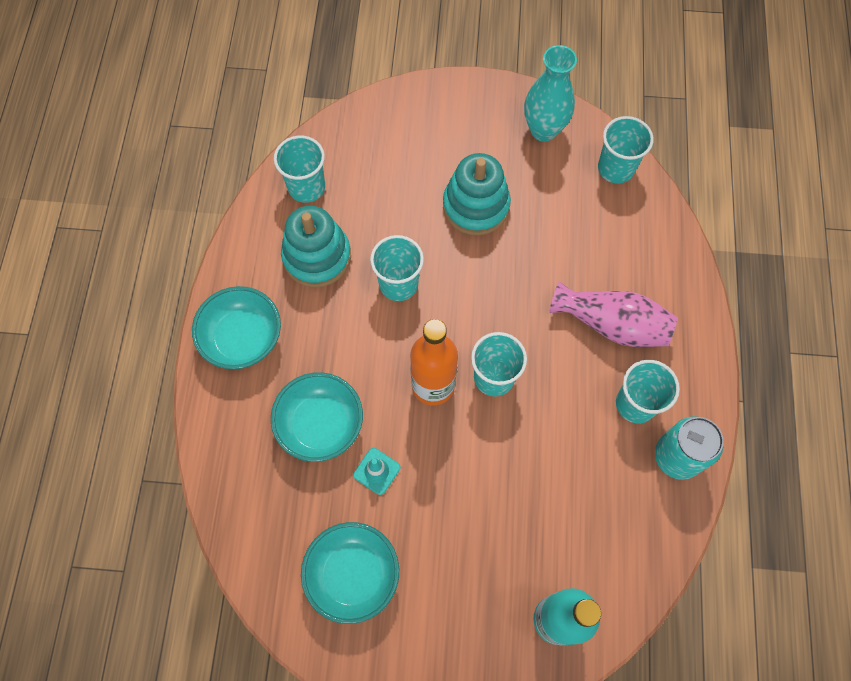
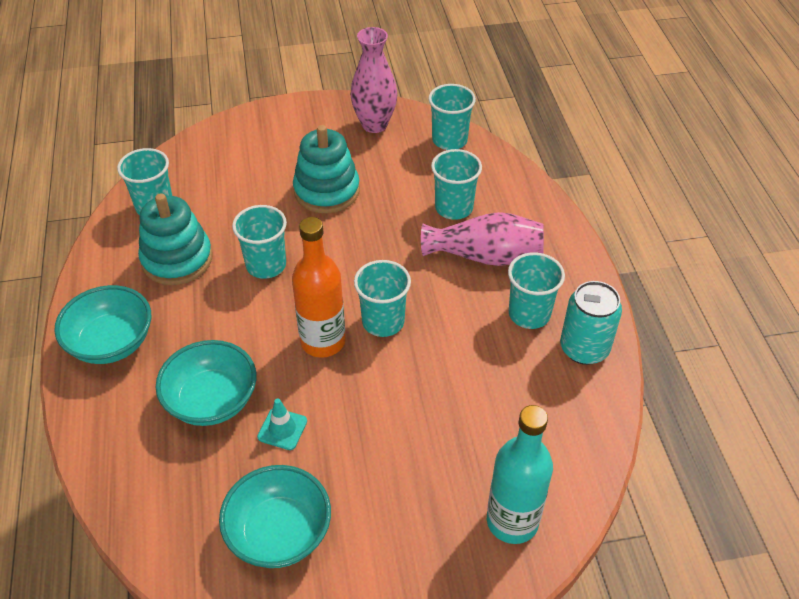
camera: 15 degrees left, 20 degrees down
(543, 130) = (374, 125): turquoise vase -> pink vase
(597, 257) = (454, 208): none -> turquoise cup

